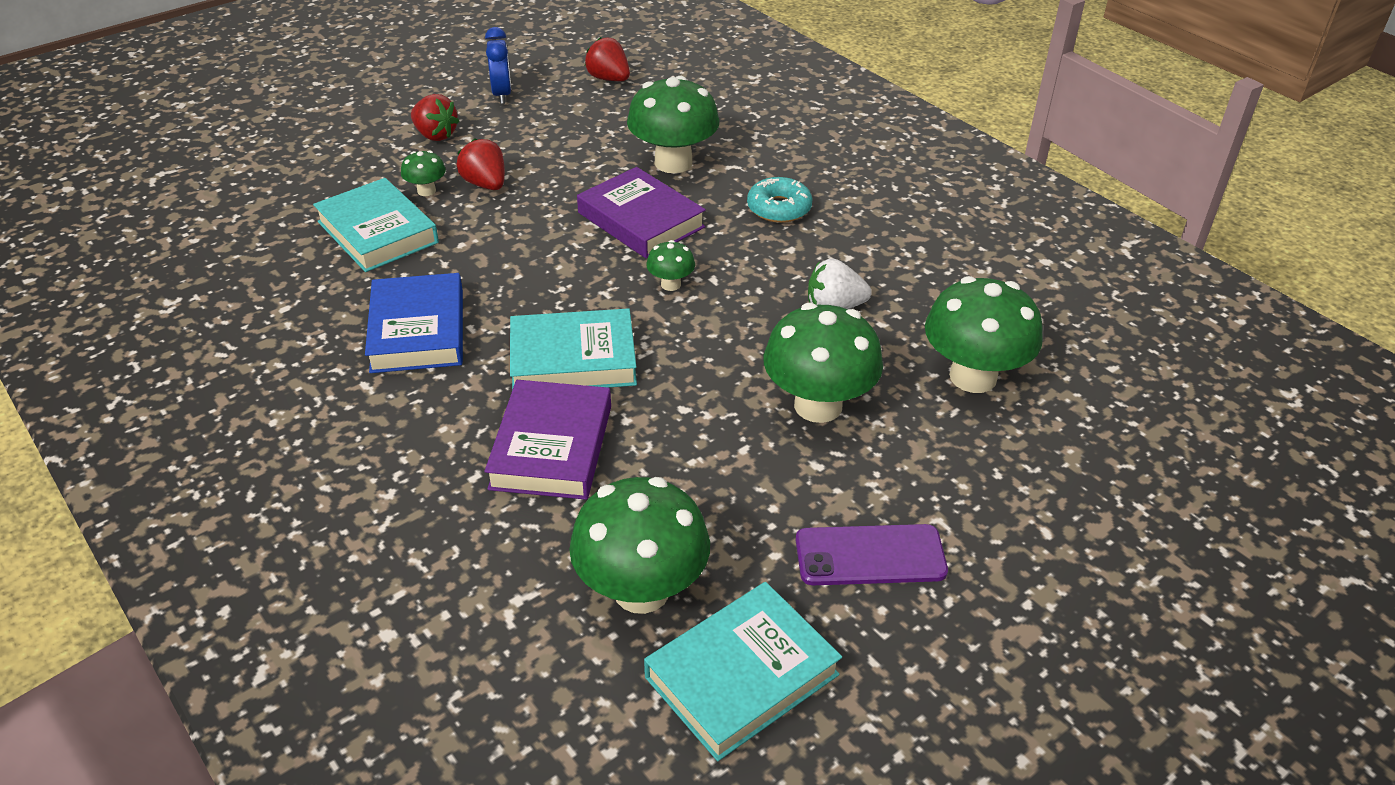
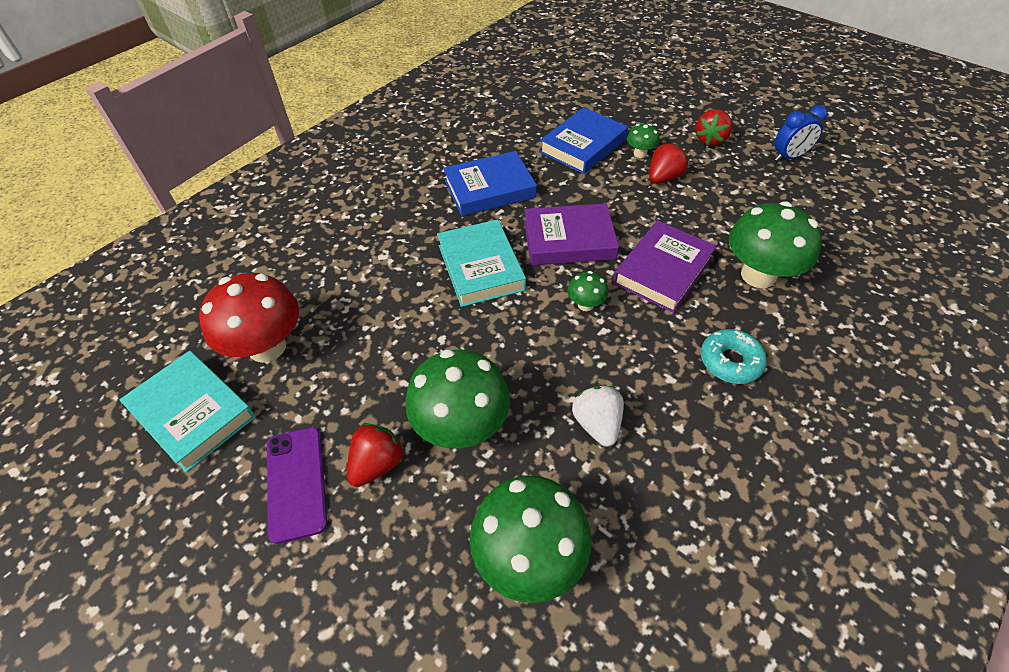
camera: 80 degrees right, 10 degrees up
(377, 232) = (583, 146): turquoise book -> blue book
(551, 447) = (392, 276): purple book -> purple book (569, 240)
(609, 79) = (862, 209): red strawberry -> red strawberry (377, 464)
(641, 590) = (267, 347): green mushroom -> red mushroom

